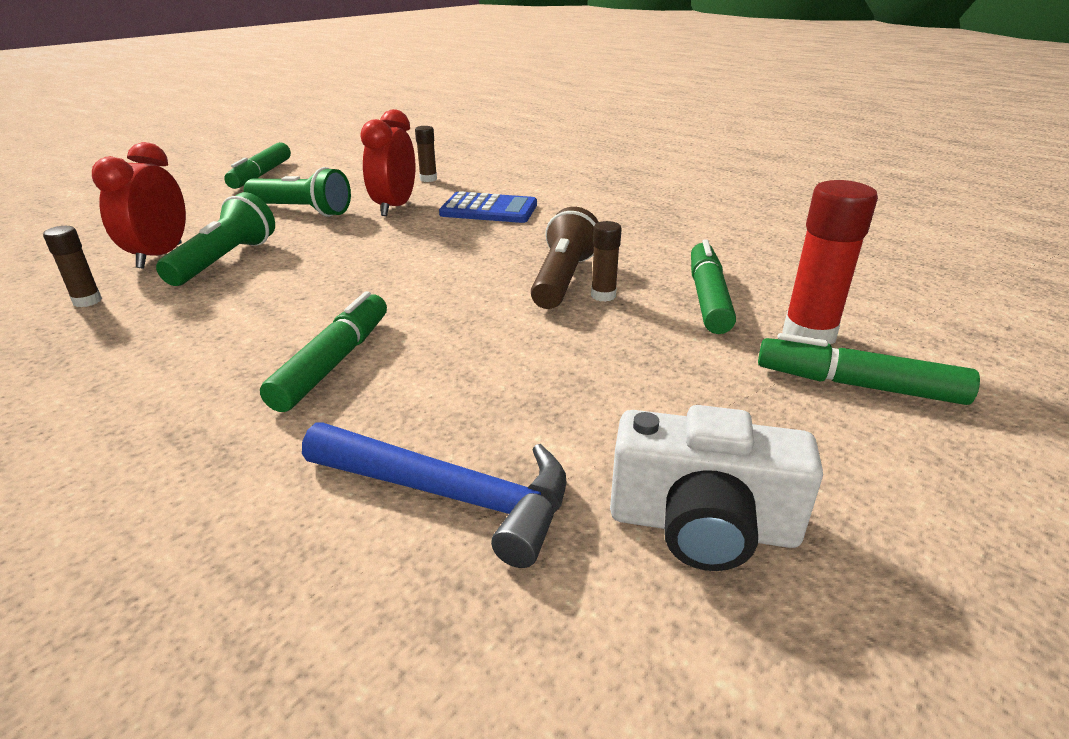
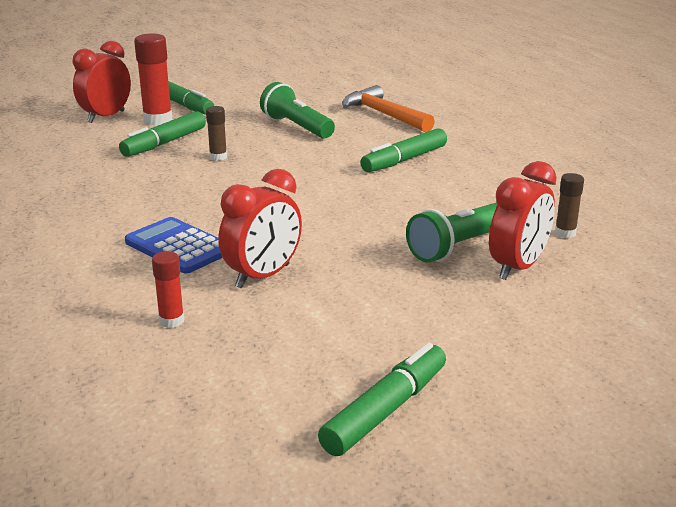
camera: 150 degrees left, 5 degrees down
(302, 211) = (363, 299): green flashlight -> green flashlight (296, 127)
(428, 179) = (171, 321): brown glue stick -> red glue stick
(451, 495) = (384, 115): blue hammer -> orange hammer
(563, 279) = (224, 171): brown flashlight -> none
(702, 525) = (310, 95): white camera -> none
(887, 320) = (106, 117): none -> red clock

